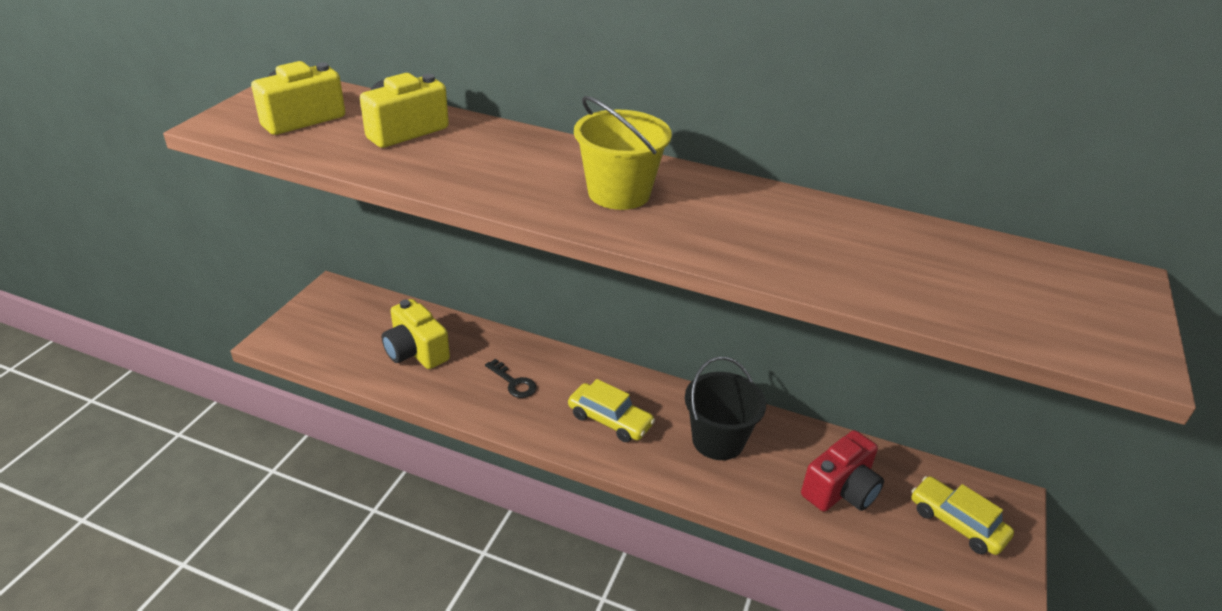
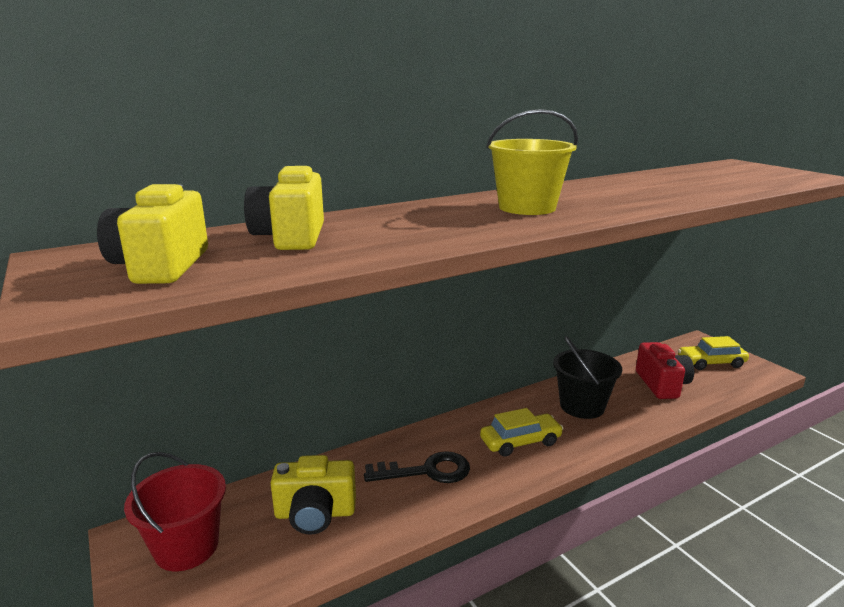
camera: 50 degrees left, 15 degrees down
(341, 316) = (186, 547): none -> red bucket
(514, 382) = (426, 471): black key -> black key, size x1.56

